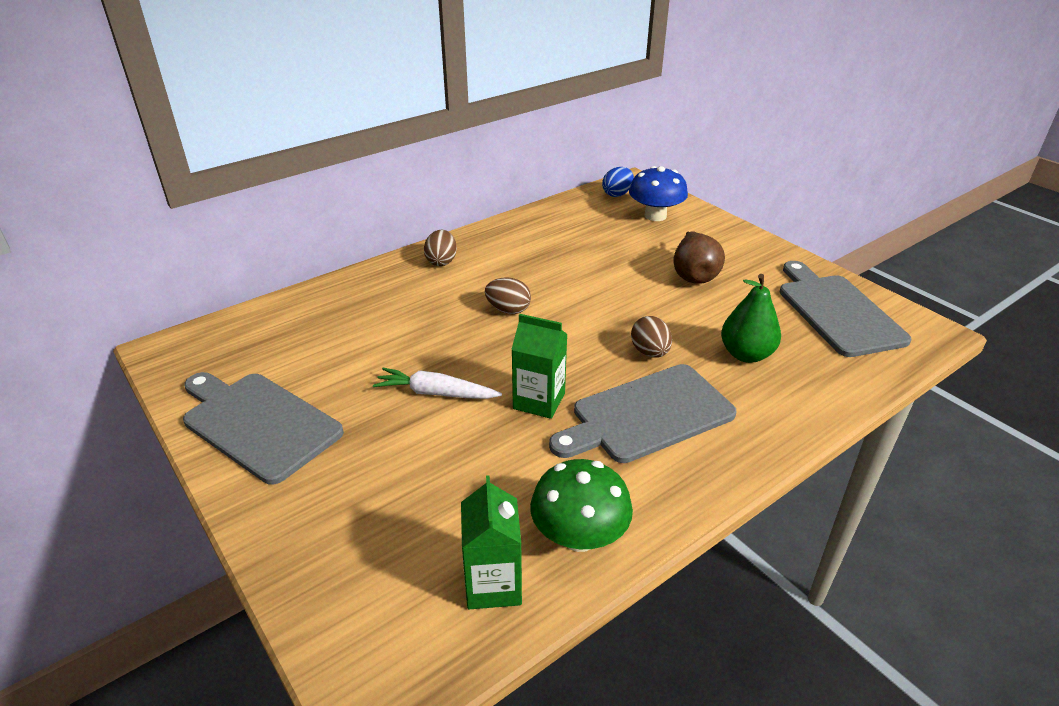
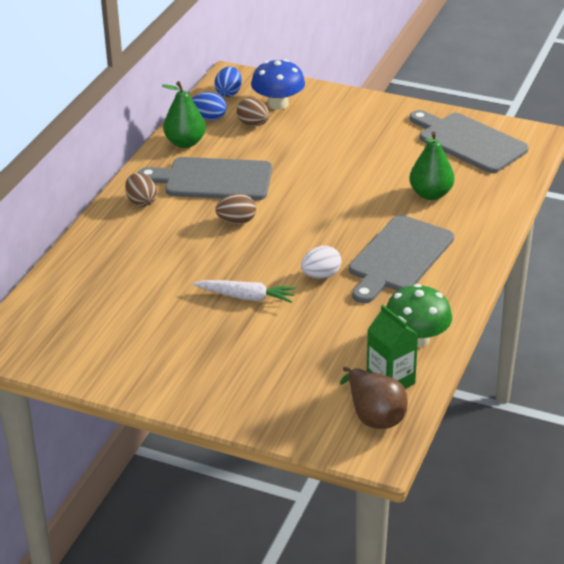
camera: 30 degrees left, 0 degrees up
(258, 423) = (141, 363): grey cutting board -> grey cutting board (213, 179)
(436, 393) = (246, 297): white carrot -> white carrot turned 150 degrees counterclockwise
(535, 223) = (185, 143): none -> green pear
(539, 401) = (321, 275): green carton -> white egg
(578, 209) = (209, 118): none -> blue egg
(650, 352) = (366, 216): brown egg -> brown egg (253, 124)
(693, 275) = (349, 146): brown pear -> brown pear (374, 415)

